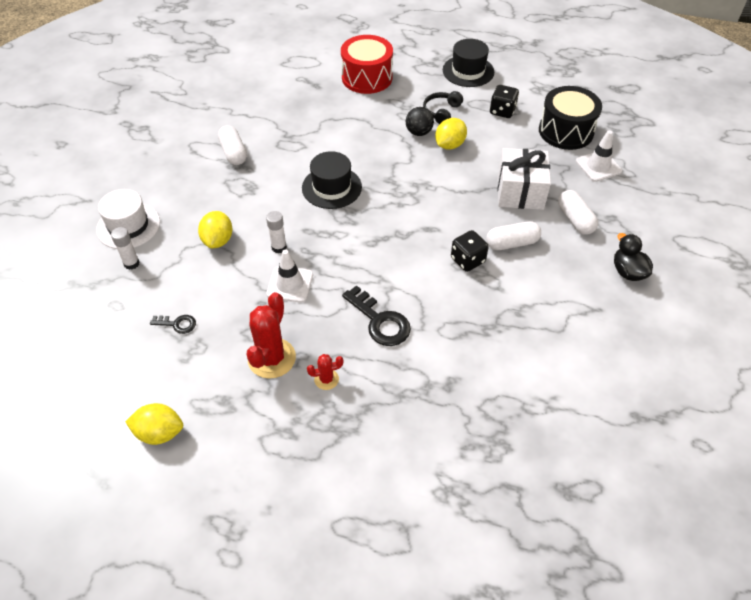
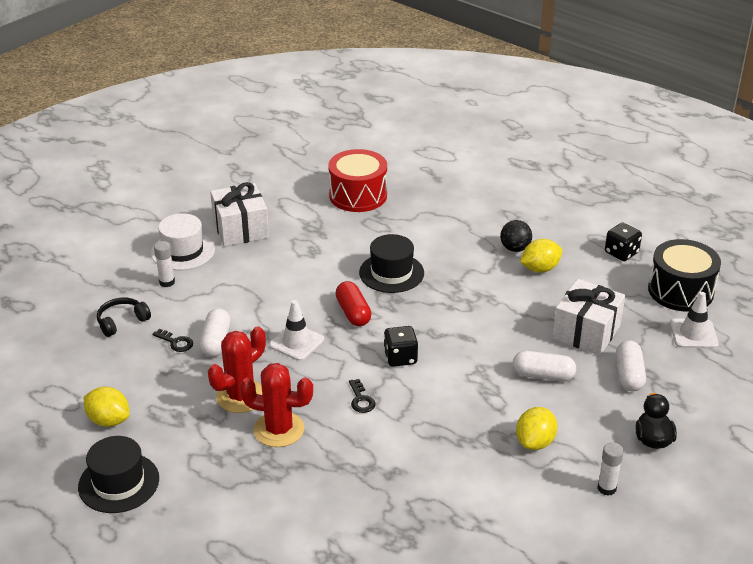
camera: 25 degrees right, 15 degrees down
(171, 186) = (240, 229): none -> white gift
(218, 240) = (254, 286): yellow lemon -> yellow lemon (535, 442)
(233, 153) = (316, 217): white capsule -> white capsule (216, 342)
(279, 247) = (306, 309): white glue stick -> white glue stick (606, 488)
(322, 237) = (353, 313): none -> red capsule
(326, 379) = (279, 429): red cactus -> red cactus, size x1.98
(367, 77) = (495, 184): red drum -> red drum (358, 195)
(380, 321) = (361, 400): black key -> black key, size x0.54
(441, 112) = (553, 236): black headphones -> black headphones (122, 321)
(467, 260) = (485, 376): black dice -> black dice (400, 358)
(468, 71) = (610, 206): black hat -> black hat (119, 483)

